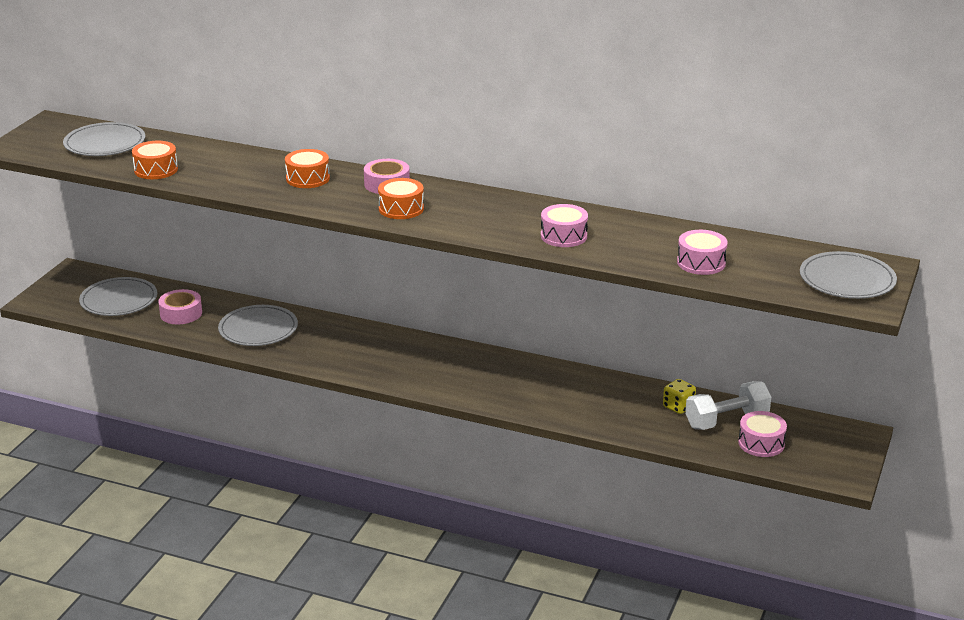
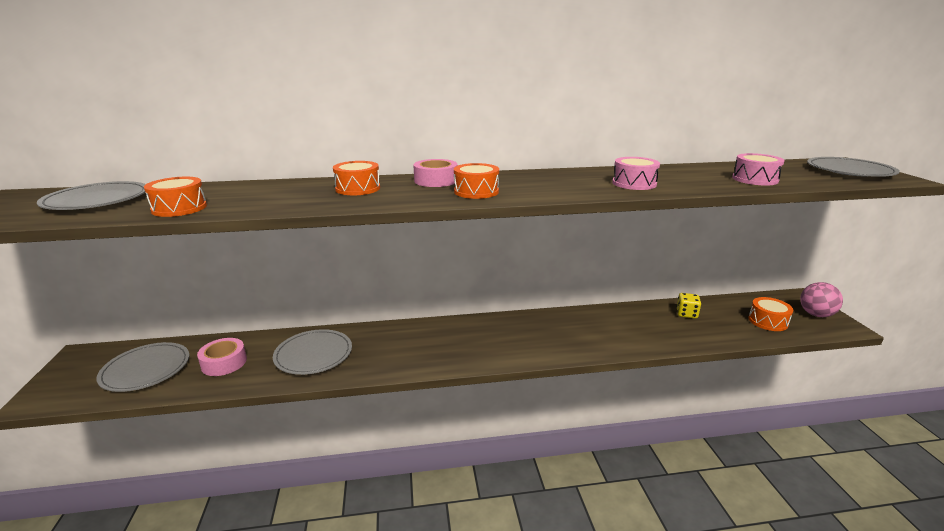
camera: 30 degrees left, 5 degrees down
(726, 421) = (726, 313): white dumbbell -> none
(761, 443) = (768, 321): pink drum -> orange drum
(837, 456) = (816, 314): none -> pink ball

